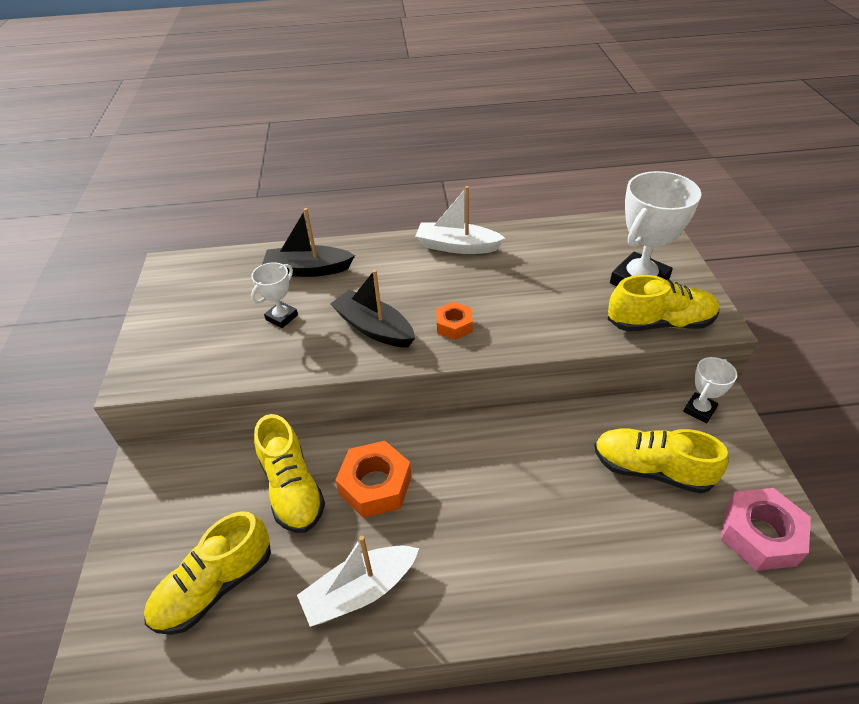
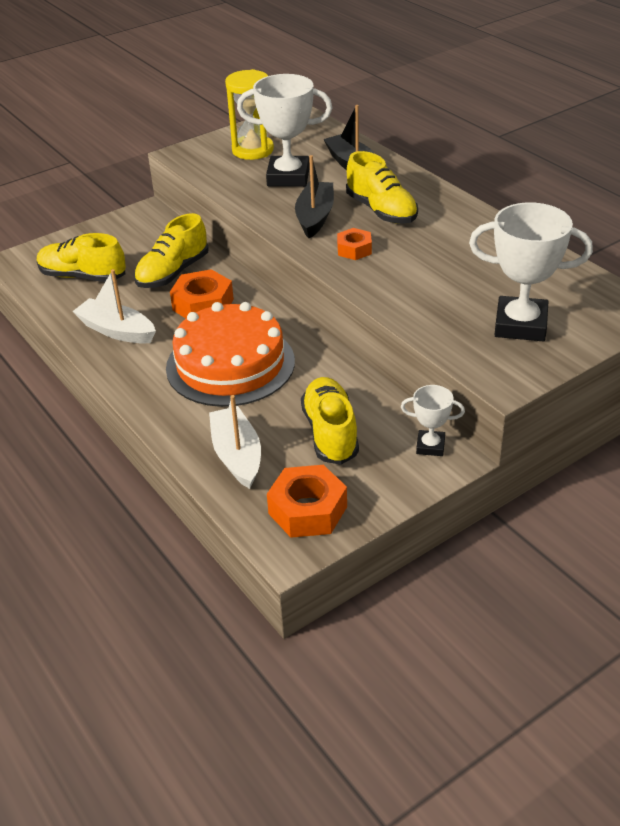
camera: 60 degrees right, 5 degrees down
(200, 321) = (253, 150): none -> yellow hourglass
(281, 317) = (288, 177): white trophy -> white trophy, size x1.91
(457, 246) = (460, 217): white boat -> white boat (237, 455)
(498, 504) = (230, 364): none -> orange cake
(659, 323) = (467, 350): yellow shoe -> yellow shoe (381, 211)
(760, 535) = (308, 510): pink nut -> orange nut

